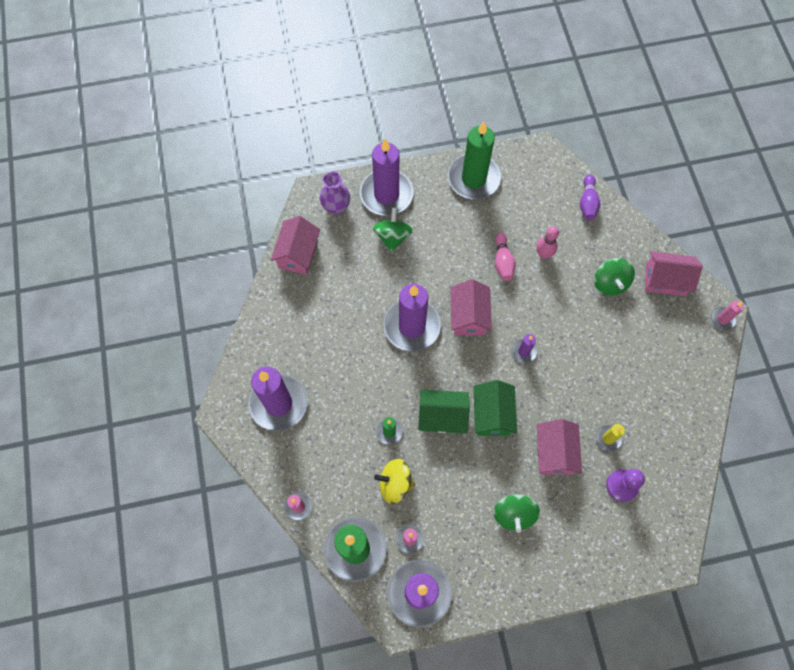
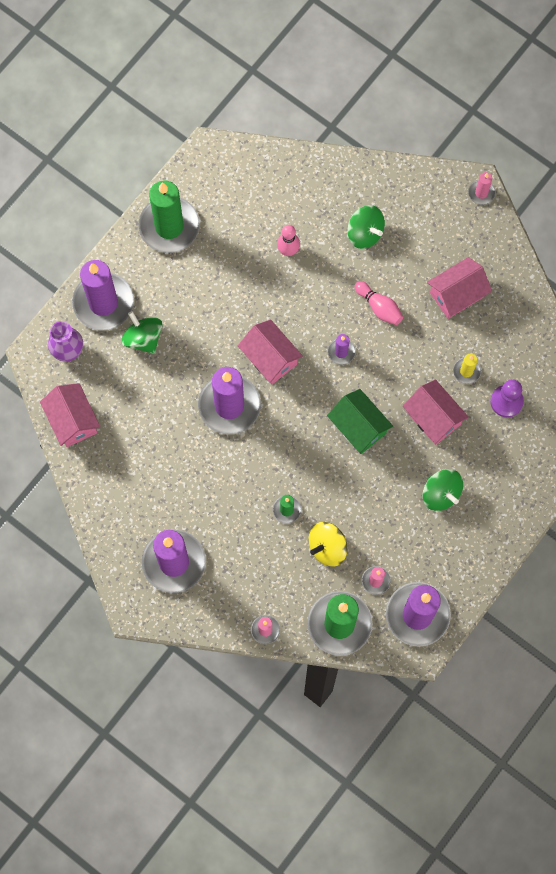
camera: 40 degrees left, 5 degrees up
(442, 416) = (319, 462): green house -> none
(502, 261) = (258, 285): pink bowling pin -> pink bowling pin (379, 307)
(587, 202) = (288, 171): purple bowling pin -> none
(665, 280) = (408, 194): pink house -> pink house (457, 294)

